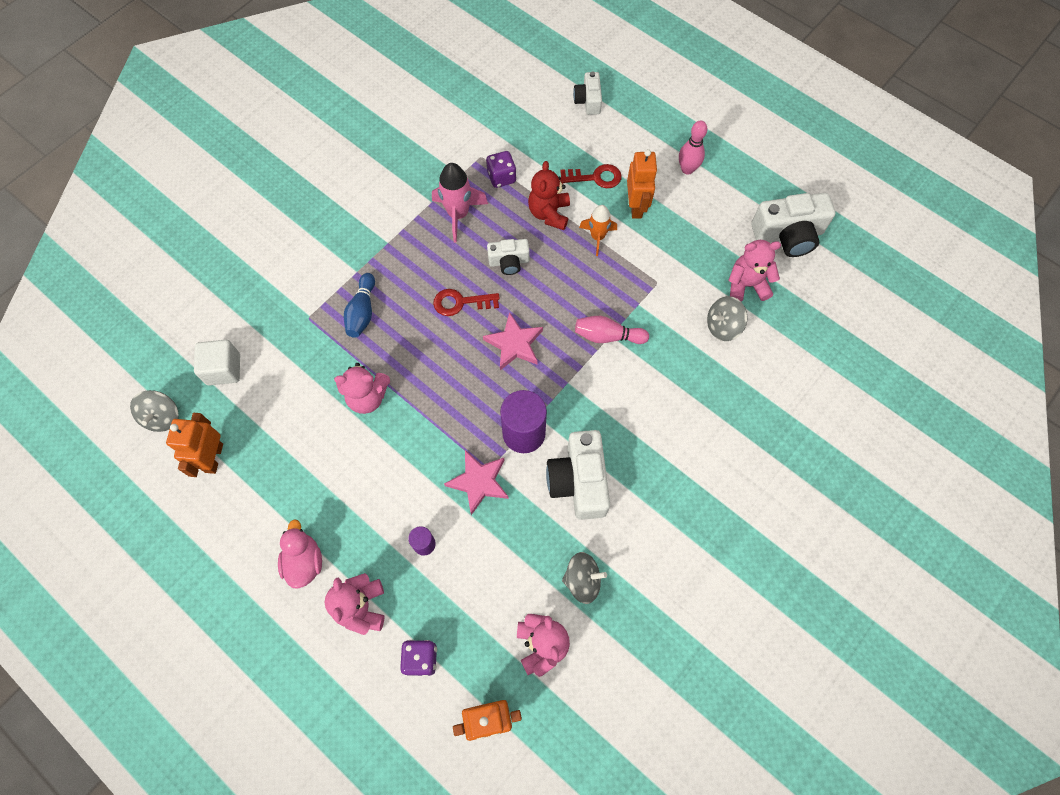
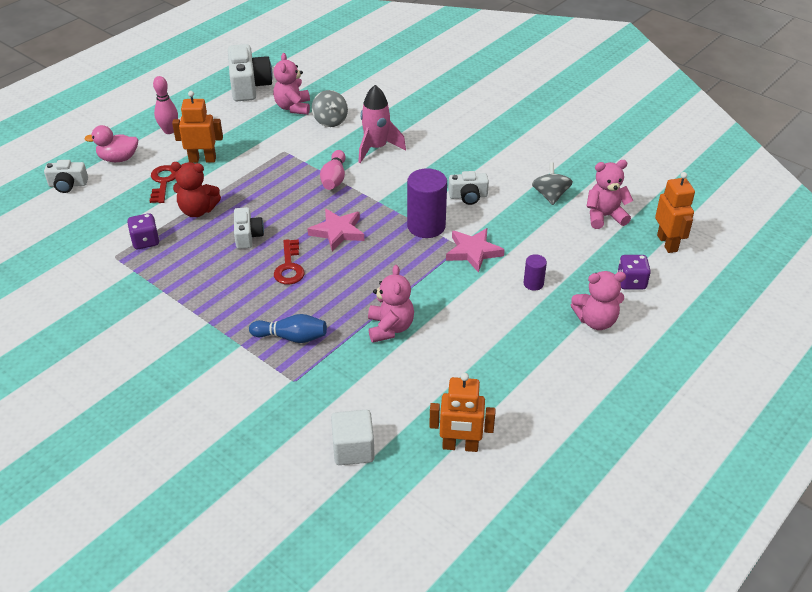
camera: 90 degrees left, 25 degrees down
(162, 417) = (412, 501): grey spinning top -> none
(304, 561) = (561, 362): pink duck -> pink duck (118, 159)
(458, 214) = (184, 271): pink rocket -> pink rocket (376, 148)
(579, 481) = (468, 196): white camera -> white camera, size x0.57
(597, 237) = (231, 182): orange rocket -> none

